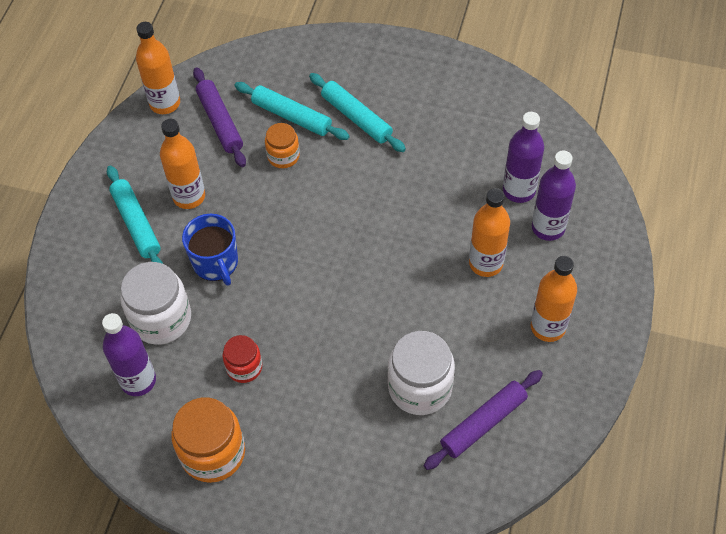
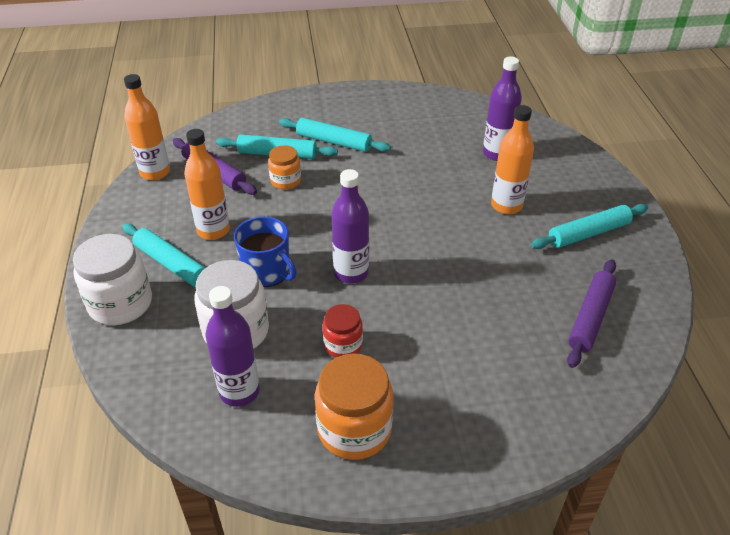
camera: 25 degrees left, 15 degrees down
(420, 387) = (516, 308): white jar -> white jar (120, 304)
(548, 227) = (537, 170): purple bottle -> purple bottle (351, 273)
(548, 327) = (588, 233): orange bottle -> turquoise rolling pin

